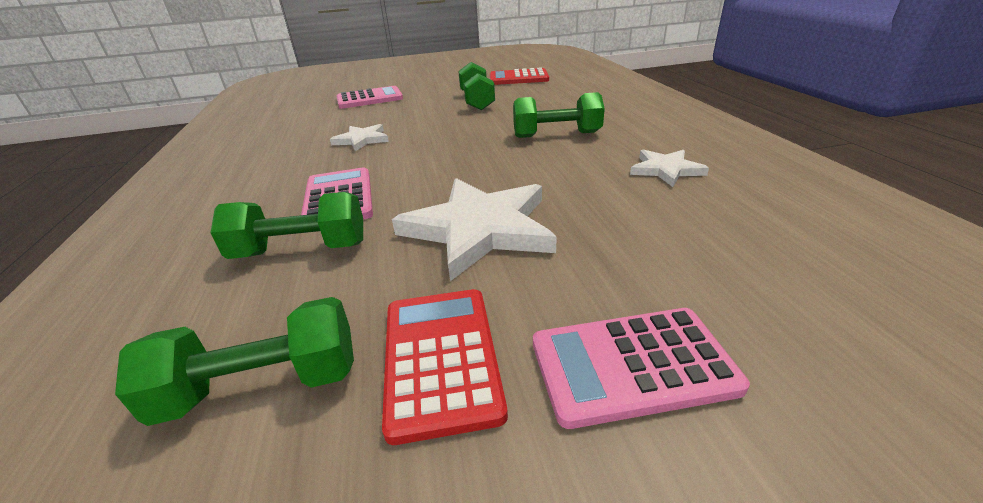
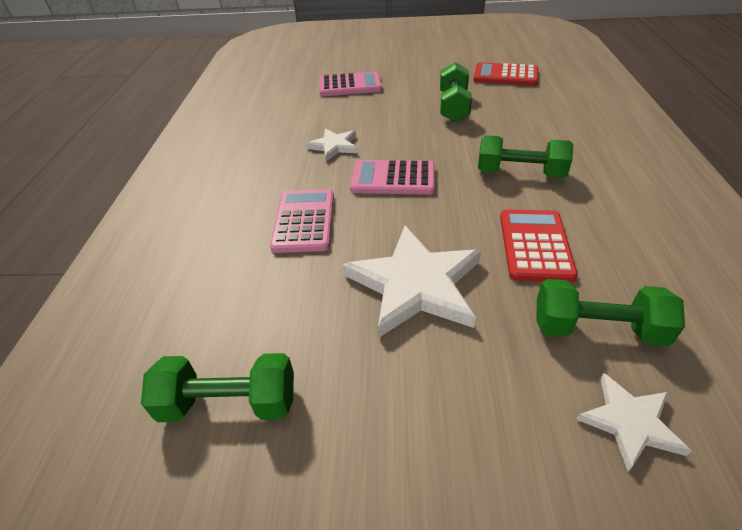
camera: 15 degrees right, 10 degrees up
(301, 250) = (267, 276): green dumbbell -> green dumbbell (597, 329)
(441, 358) = (356, 413): red calculator -> red calculator (535, 245)
(631, 365) = (499, 458): pink calculator -> pink calculator (393, 178)
(665, 170) = (613, 245): white star -> white star (629, 422)

